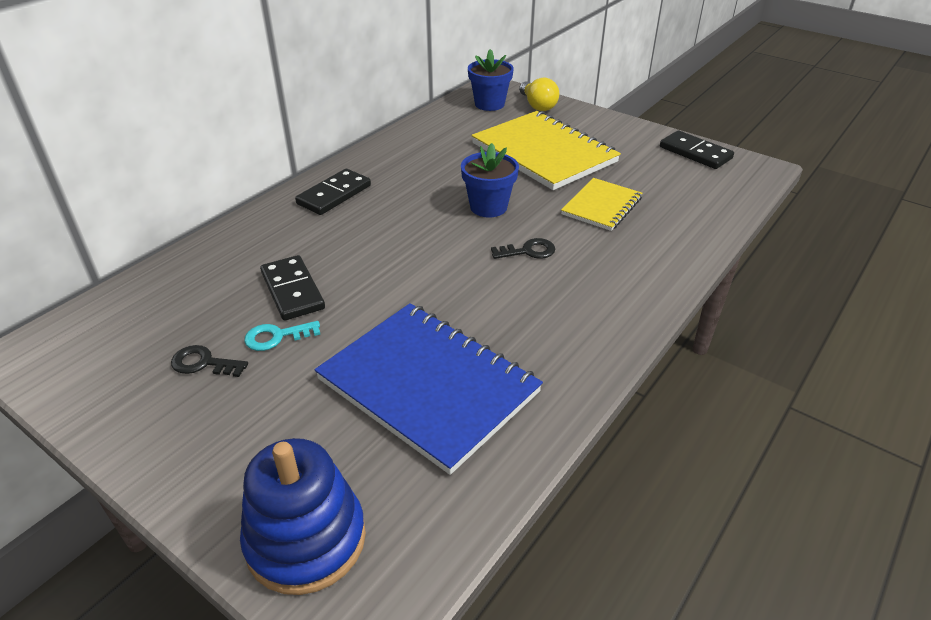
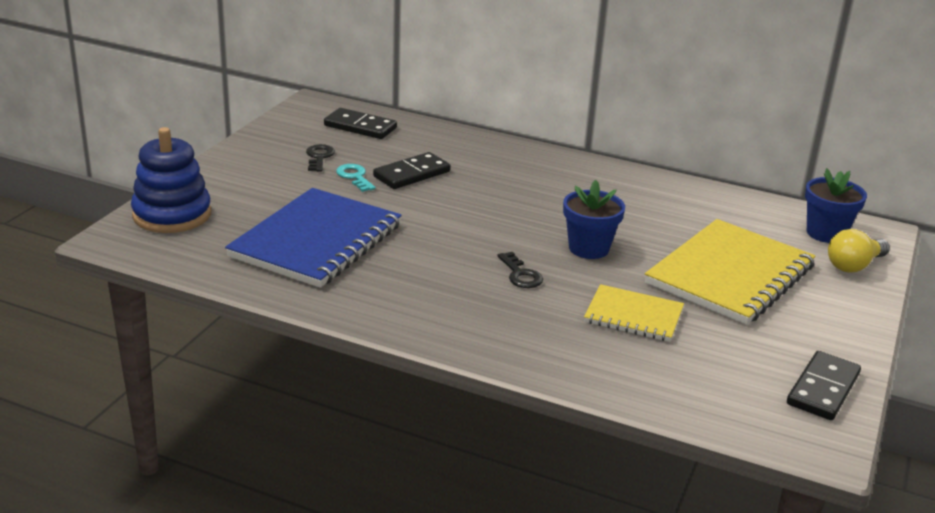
camera: 75 degrees right, 10 degrees down
(334, 195) = (561, 171): black domino -> black domino (360, 127)

